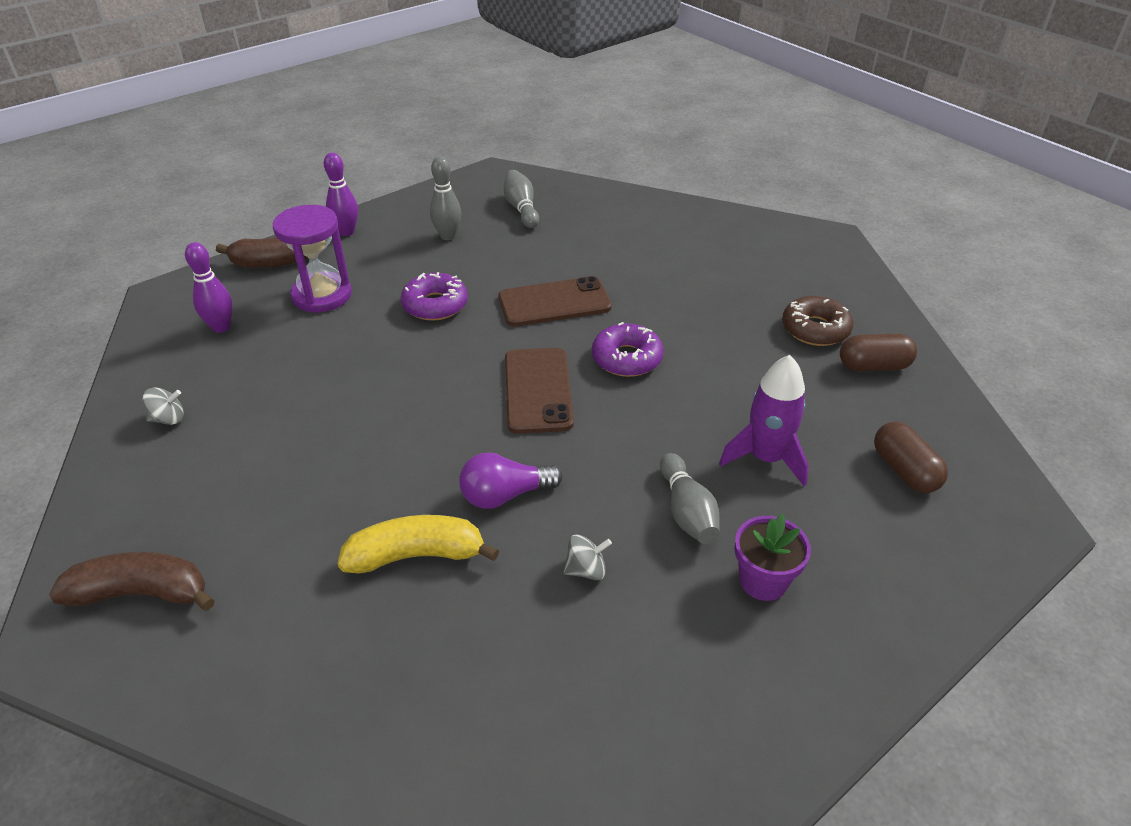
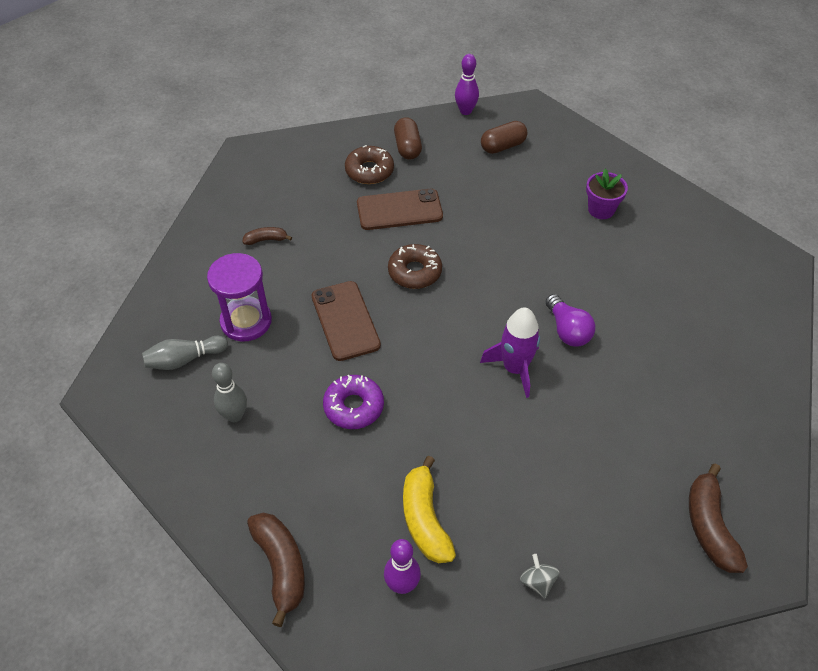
camera: 95 degrees left, 10 degrees up
(322, 295) = (343, 506): purple hourglass -> purple hourglass (246, 321)
(346, 232) = (222, 513): purple bowling pin -> purple bowling pin (465, 111)
(416, 555) = (630, 371): yellow banana -> yellow banana (425, 519)
(537, 390) = (459, 322): brown phone -> brown phone (399, 210)
(586, 570) = (616, 285): grey spinning top -> none
(627, 358) = (415, 272): purple donut -> brown donut
(682, 251) = (266, 240): none -> brown banana
(687, 511) = (558, 240): grey bowling pin -> none
(765, 458) = (505, 203): purple rocket -> purple rocket (515, 368)

